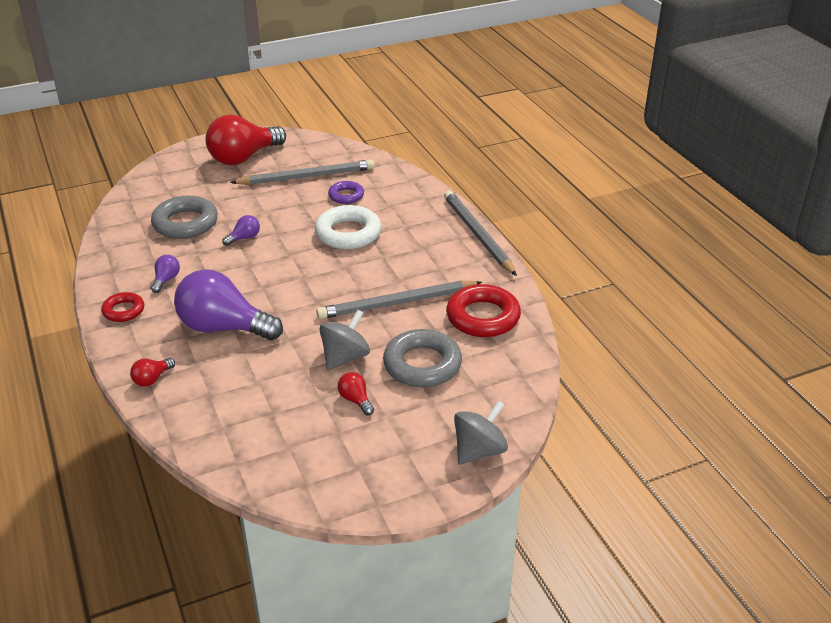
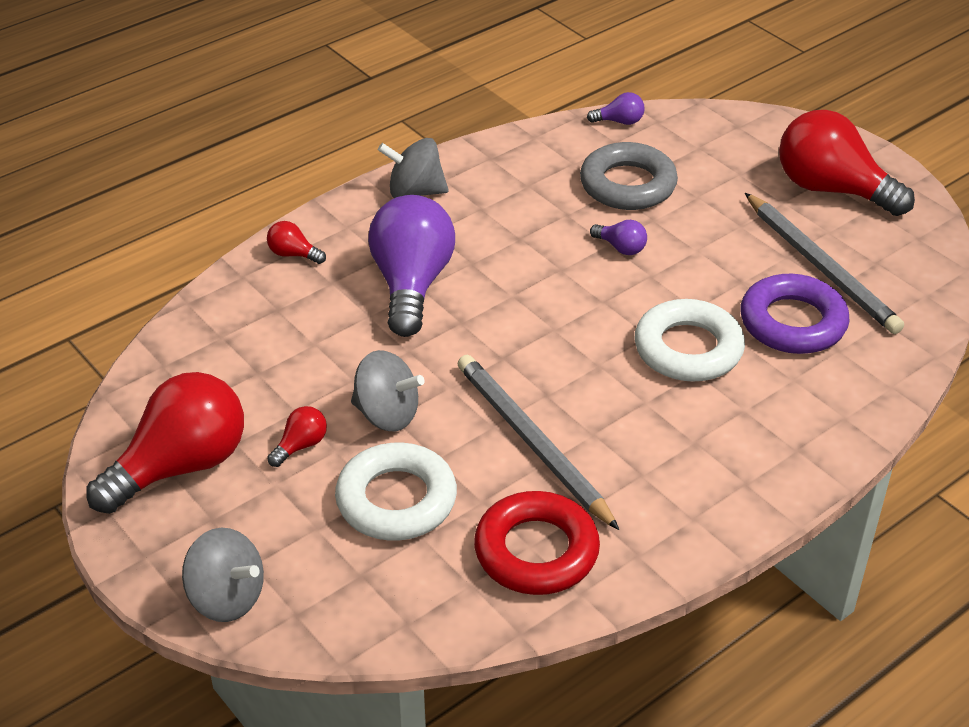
camera: 75 degrees right, 5 degrees up
(123, 311) = (415, 192): red ring -> grey spinning top
(166, 280) = (492, 206): purple light bulb -> purple light bulb (619, 121)
(346, 196) = (792, 322): purple ring -> purple ring, size x1.75
(349, 462) = (180, 466): none -> red light bulb
(422, 364) = (396, 500): grey ring -> white ring
(478, 235) = (766, 506): grey pencil -> none

